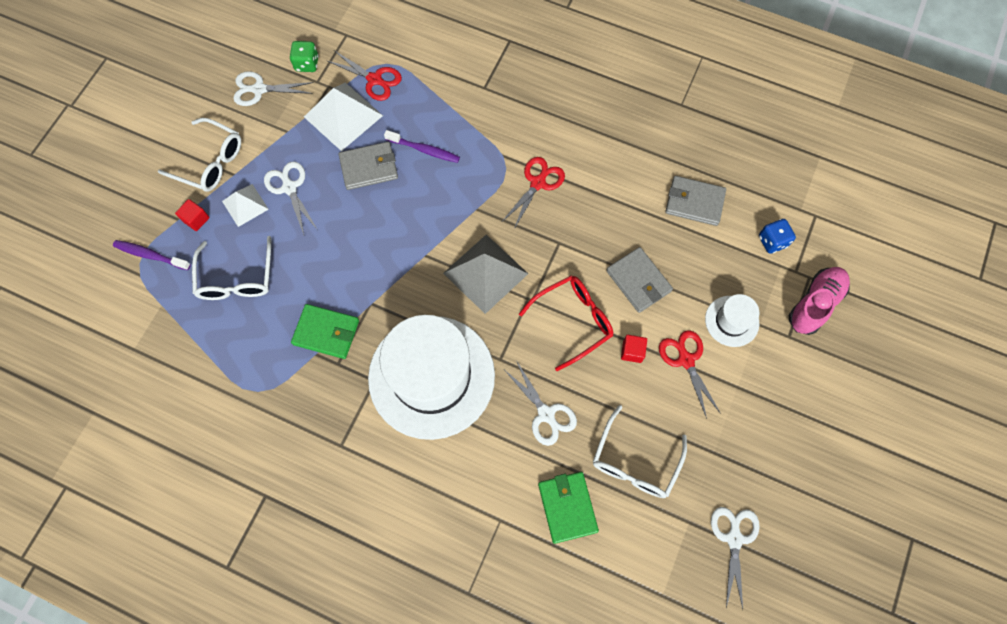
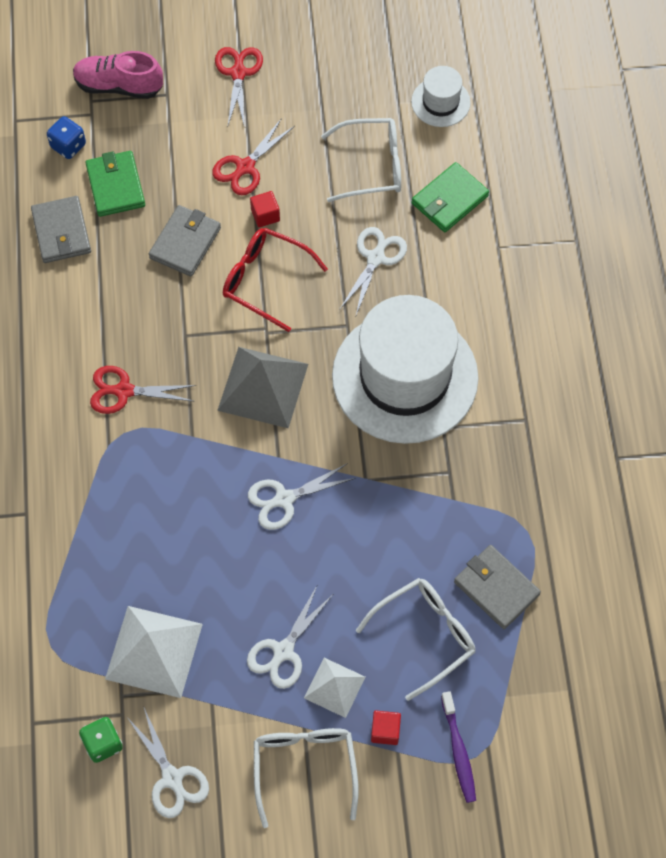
camera: 120 degrees left, 5 degrees down
(326, 332) = (424, 503): green wallet -> green wallet (115, 186)
(369, 167) = (206, 579): grey wallet -> grey wallet (496, 588)
(374, 79) = (82, 646): red scissors -> red scissors (238, 73)
(424, 150) = (149, 532): purple toothbrush -> none
(731, 321) = (180, 146): white hat -> white hat (440, 102)
(734, 538) = (389, 64): white scissors -> white scissors (284, 499)

